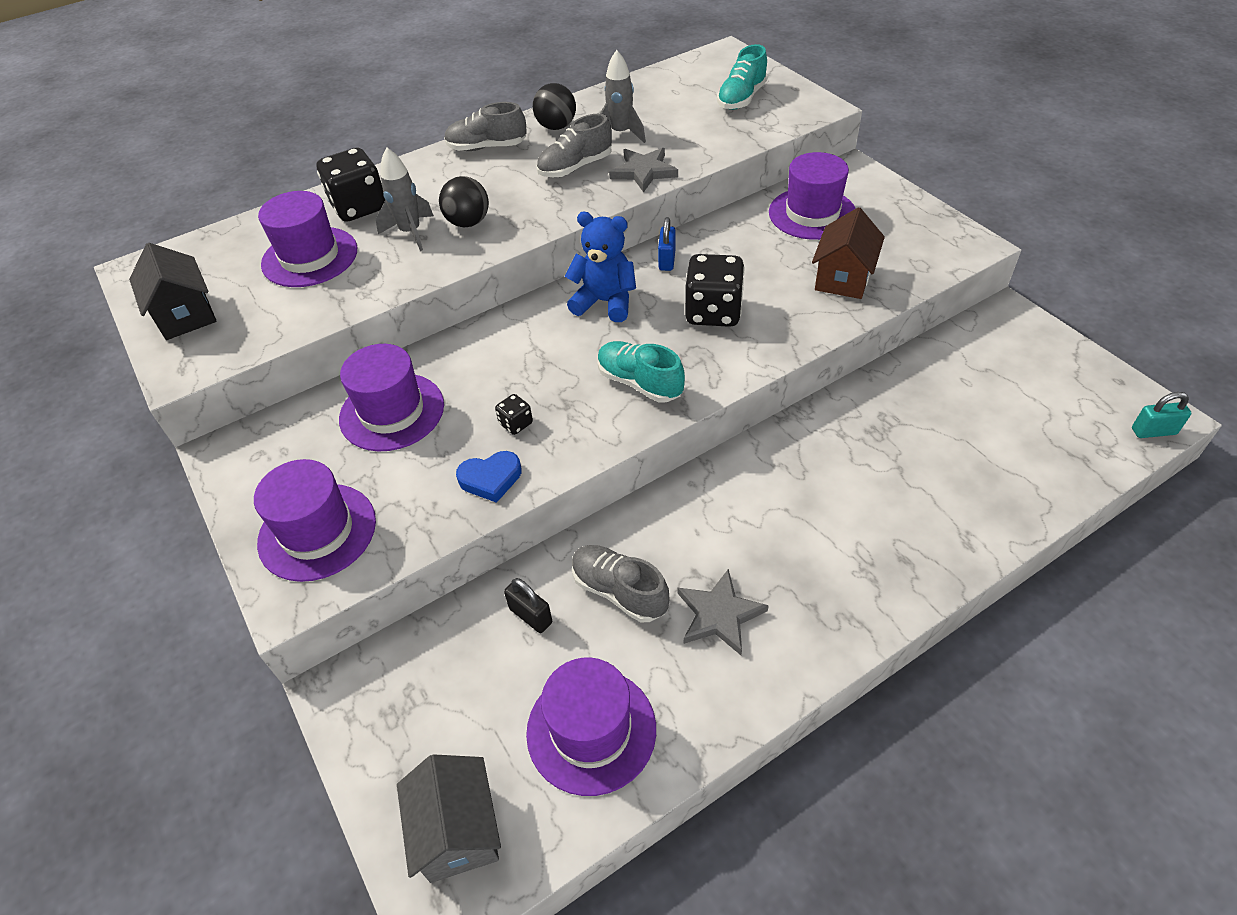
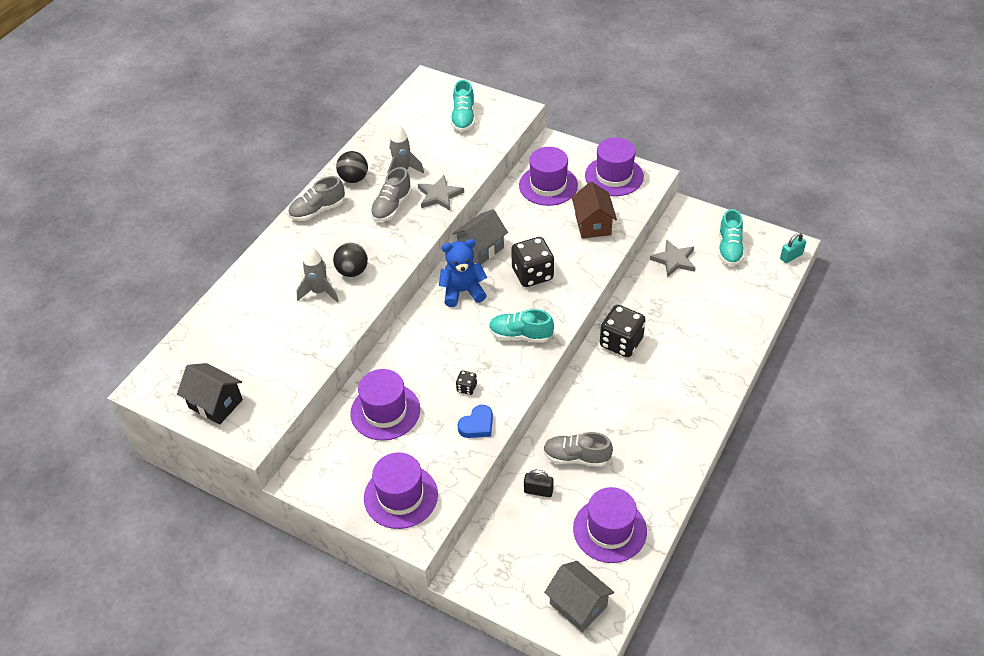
camera: 30 degrees left, 0 degrees up
(310, 257) = (264, 333): purple hat -> purple hat (614, 176)
(359, 207) = (265, 286): black dice -> black dice (621, 342)
(667, 260) = (481, 249): blue padlock -> grey house
(719, 615) = (635, 446): grey star -> grey star (674, 260)
(1050, 385) = (729, 248): none -> turquoise shoe

